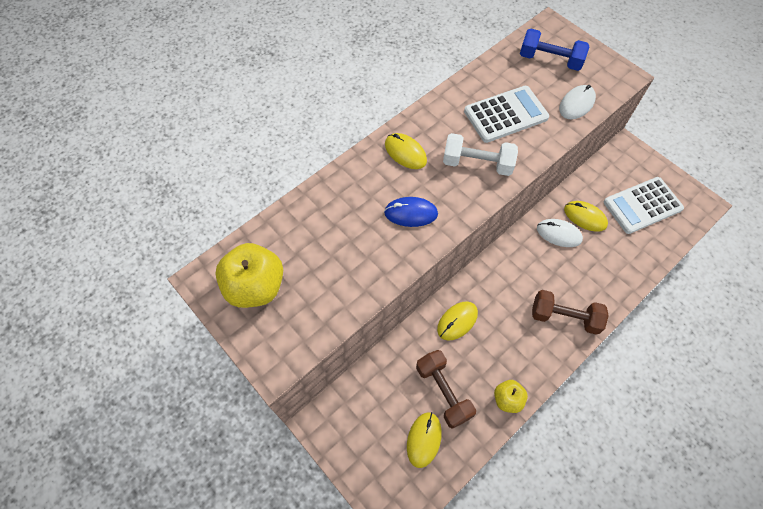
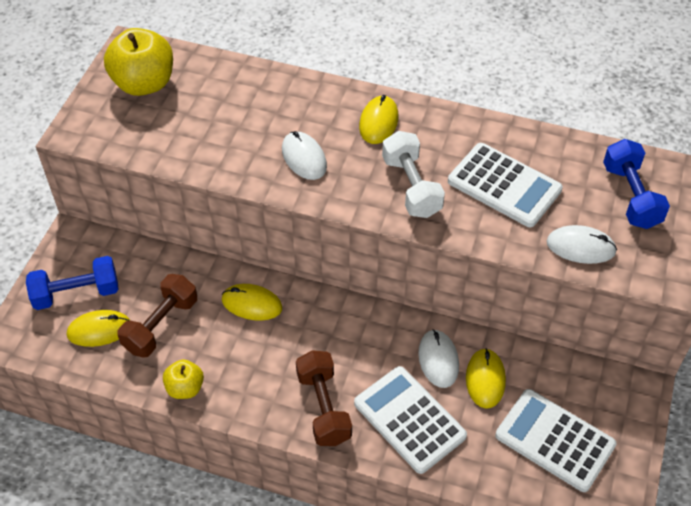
camera: 60 degrees right, 10 degrees down
(378, 443) = (76, 293): none -> blue dumbbell
(411, 213) = (304, 158): blue mouse -> white mouse
(595, 272) = (409, 419): none -> white calculator

